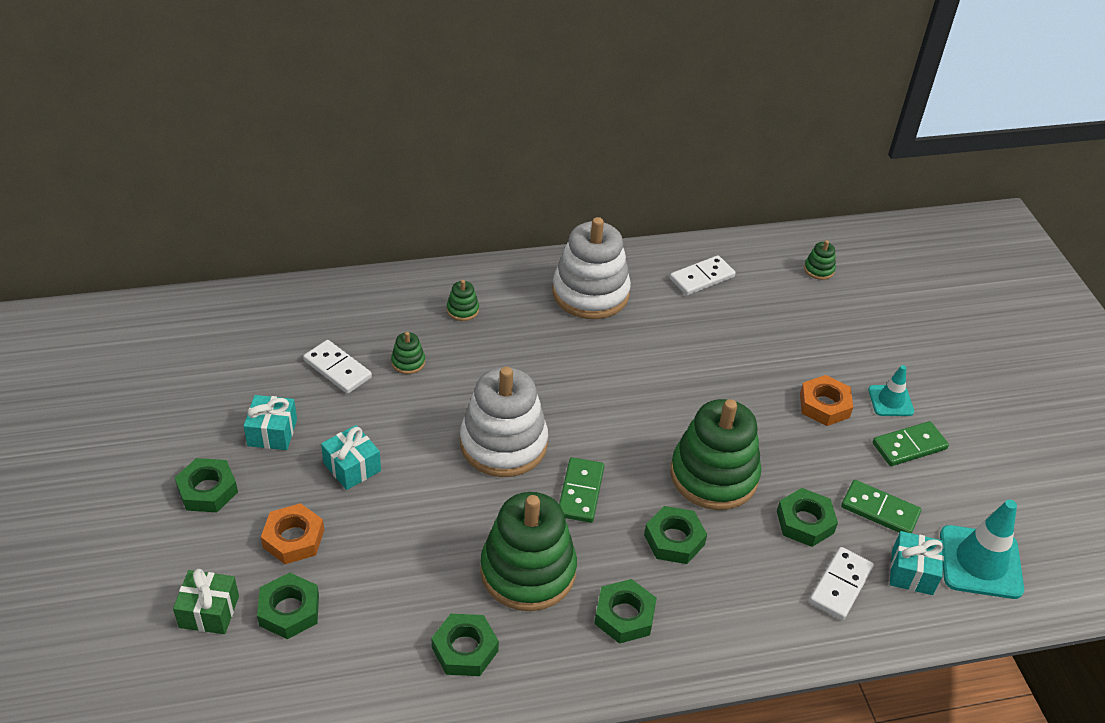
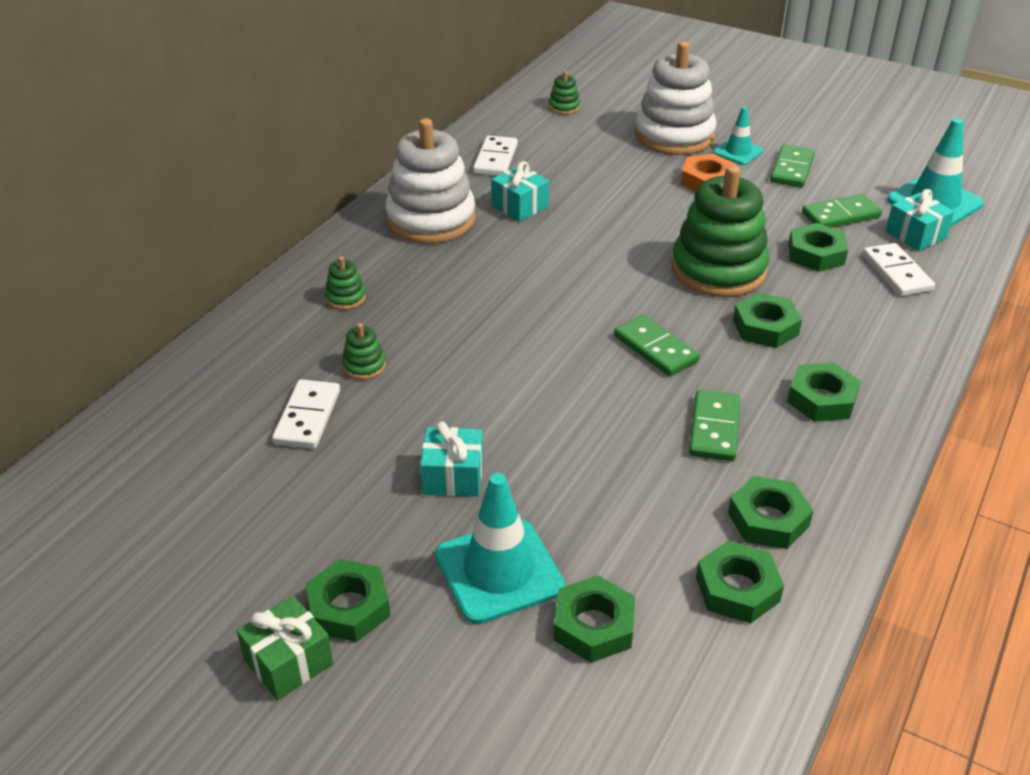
camera: 45 degrees left, 5 degrees down
(209, 611) = (527, 697): green gift -> green gift (288, 662)
(272, 432) = (331, 511): turquoise gift -> turquoise gift (520, 206)
(293, 538) = (499, 571): orange nut -> turquoise traffic cone
(337, 369) = (307, 417): white domino -> white domino turned 75 degrees counterclockwise
(384, 666) = (737, 589): none -> green nut
(503, 444) = (545, 362): white stacking toy -> white stacking toy (674, 136)
(528, 571) = (714, 429): green stacking toy -> green domino

